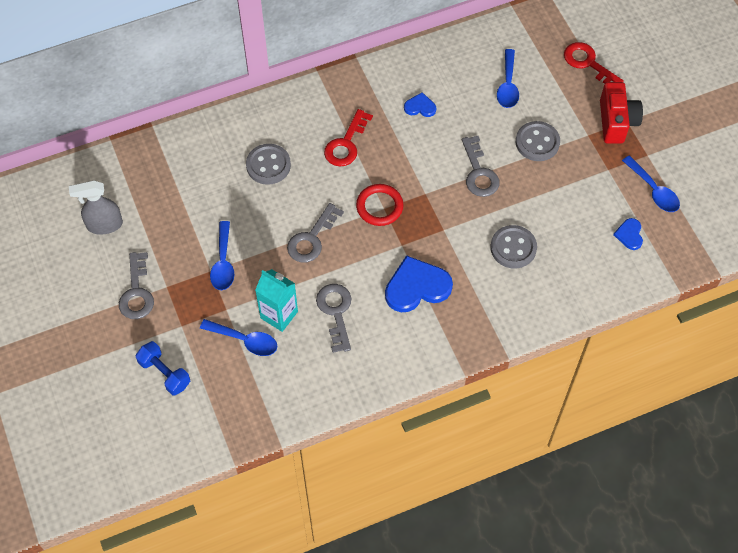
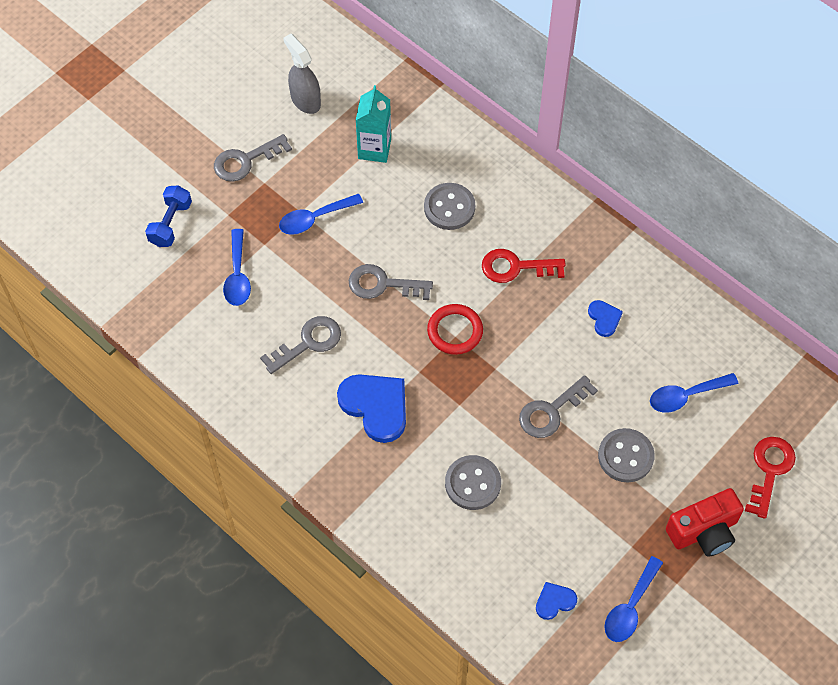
camera: 65 degrees right, 0 degrees up
(279, 315) = (280, 293): turquoise carton -> turquoise carton (374, 149)

